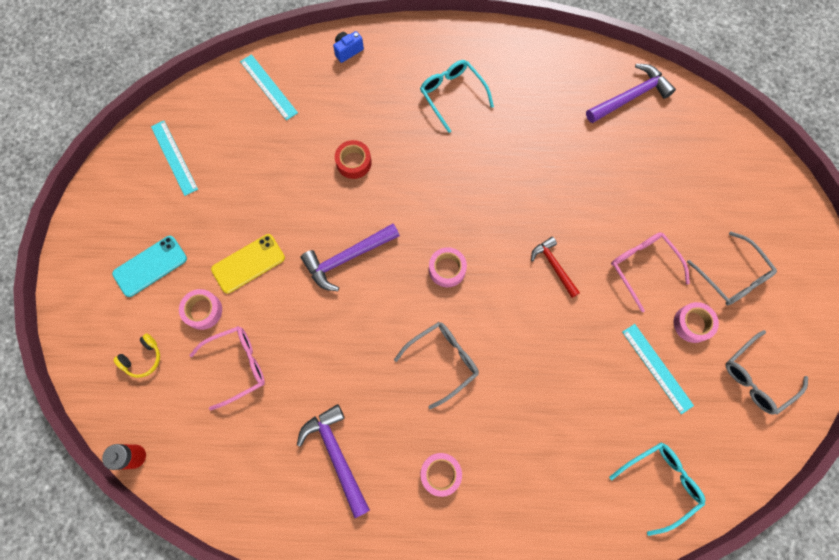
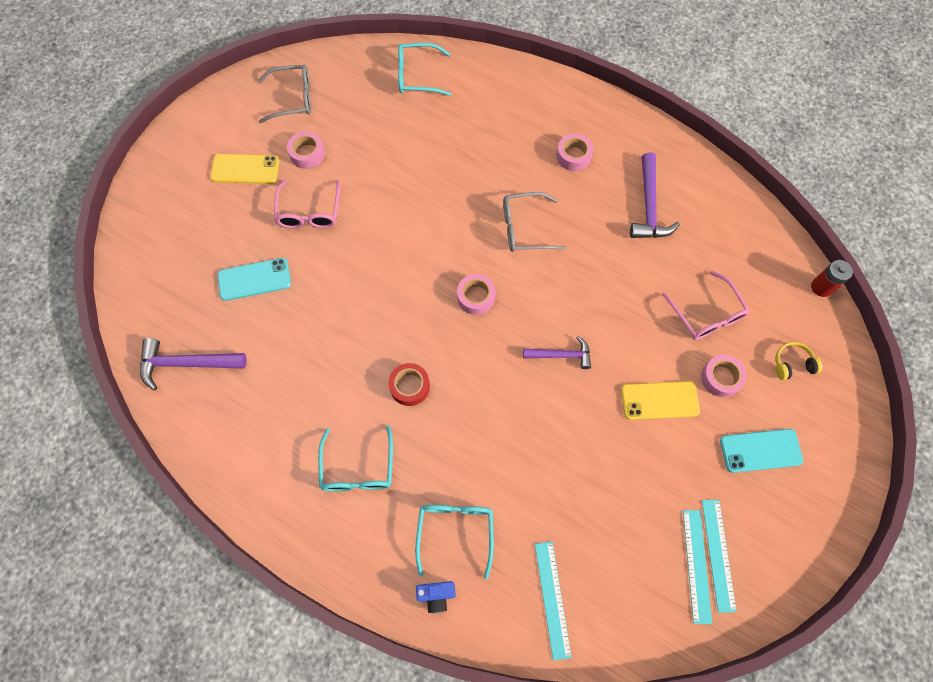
camera: 150 degrees left, 5 degrees down
(237, 365) = (706, 314): pink glasses -> pink glasses turned 120 degrees counterclockwise
(347, 258) = (561, 355): purple hammer -> purple hammer, size x0.65
(354, 162) = (504, 449): red tape -> red tape (409, 386)
(357, 92) = (455, 532): none -> turquoise glasses
(554, 266) = (382, 251): red hammer -> none
(637, 184) = (254, 279): none -> turquoise phone
(657, 368) = (360, 140): turquoise ruler -> turquoise ruler (718, 554)
(732, 276) = (245, 169): grey glasses -> yellow phone

